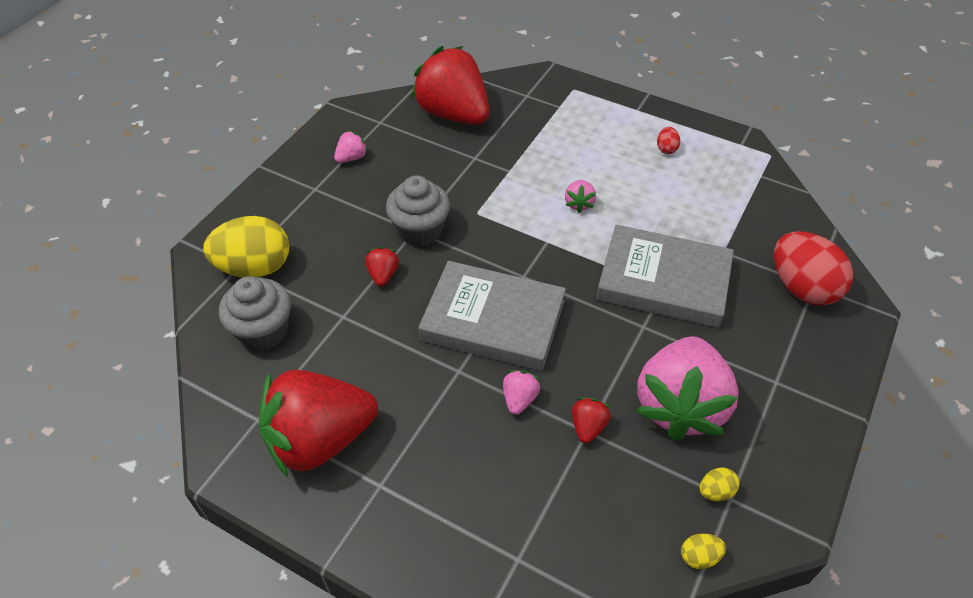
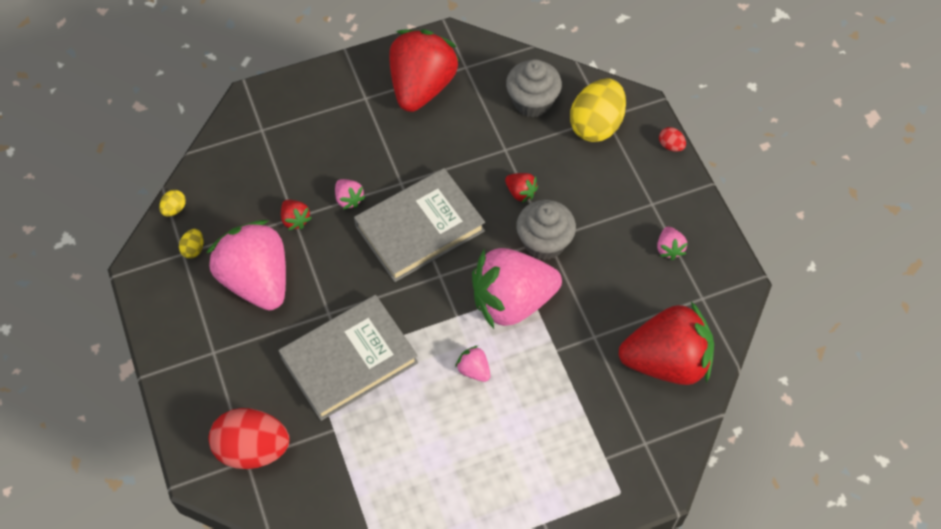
camera: 130 degrees right, 10 degrees up
(496, 217) = (512, 301): none -> pink strawberry
(666, 149) = (473, 497): red egg -> red egg (670, 146)

